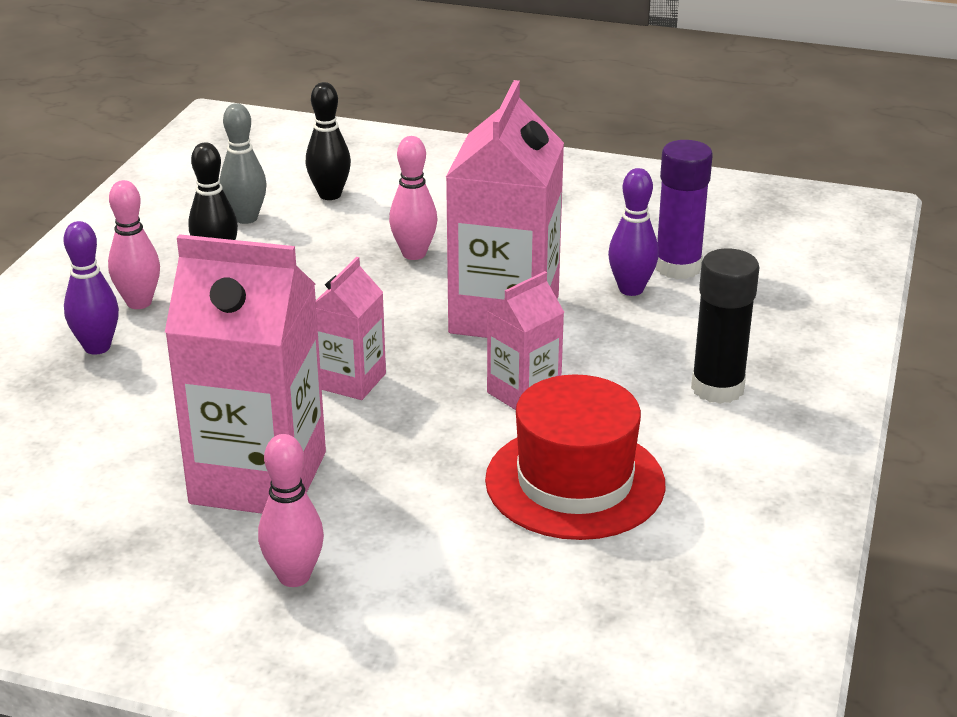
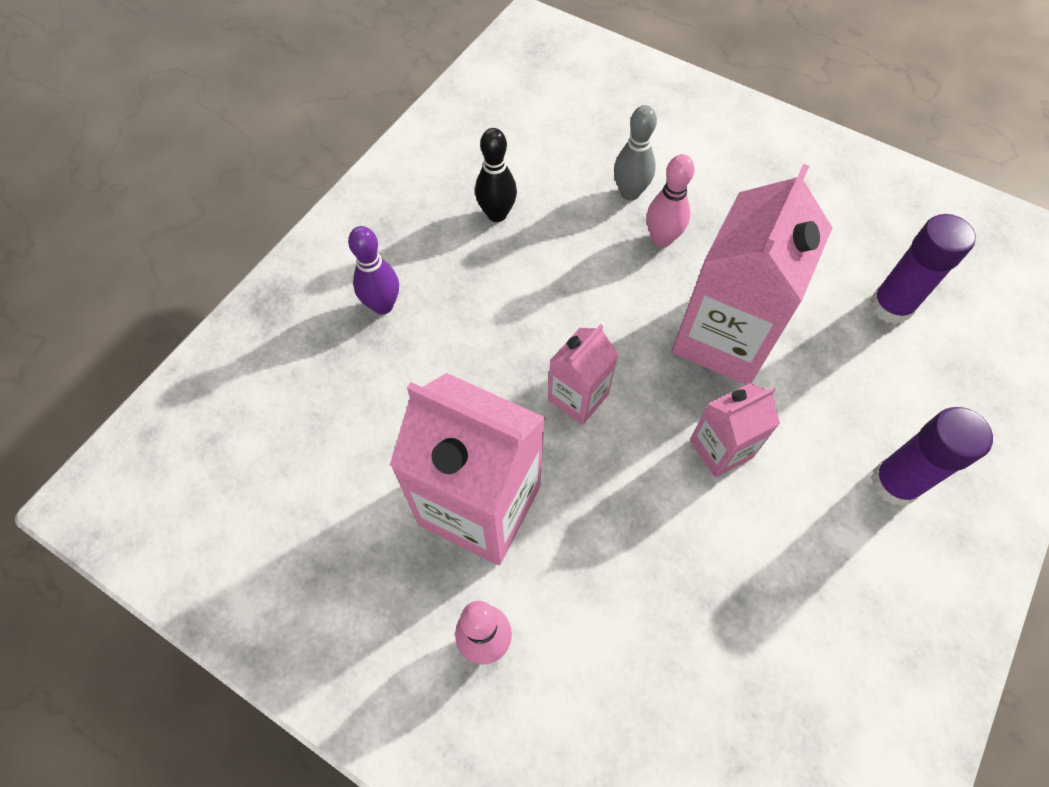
camera: 15 degrees right, 30 degrees up
(139, 302) = (425, 255): pink bowling pin -> none
(246, 218) = (531, 162): grey bowling pin -> grey bowling pin (630, 193)
(330, 195) = (605, 145): black bowling pin -> none
(575, 482) = (742, 580): red hat -> none
(631, 289) = (842, 328): purple bowling pin -> none
(717, 388) = (894, 483): black glue stick -> purple glue stick

